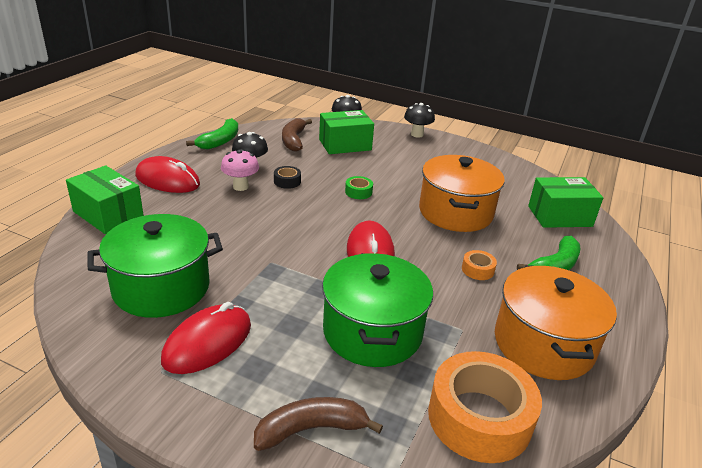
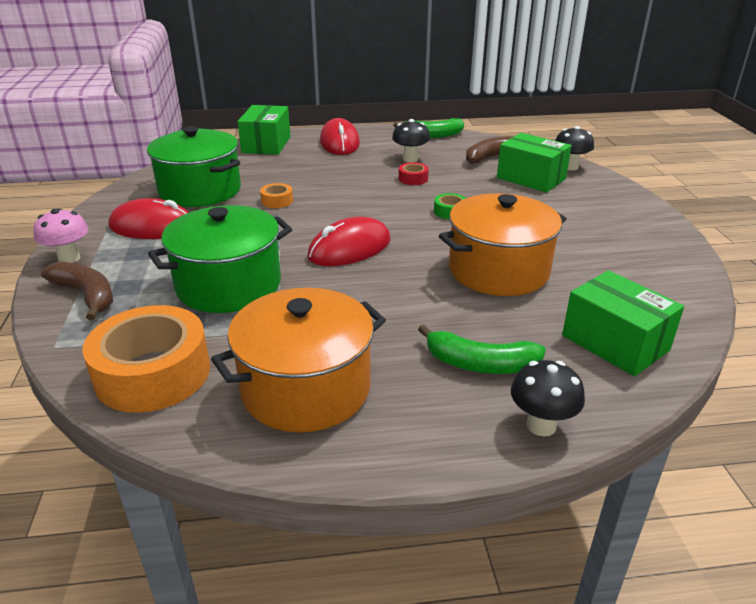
camera: 60 degrees right, 0 degrees up
(240, 186) = (373, 166): pink mushroom -> pink mushroom (69, 258)
(287, 181) = (413, 179): black tape -> red tape
(417, 134) = (636, 203): black mushroom -> black mushroom (541, 425)
(477, 270) = (399, 313): orange tape -> orange tape (277, 201)

